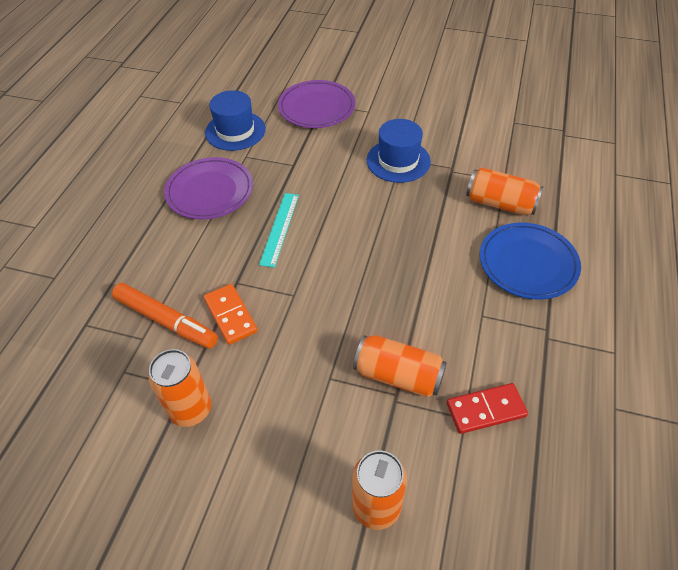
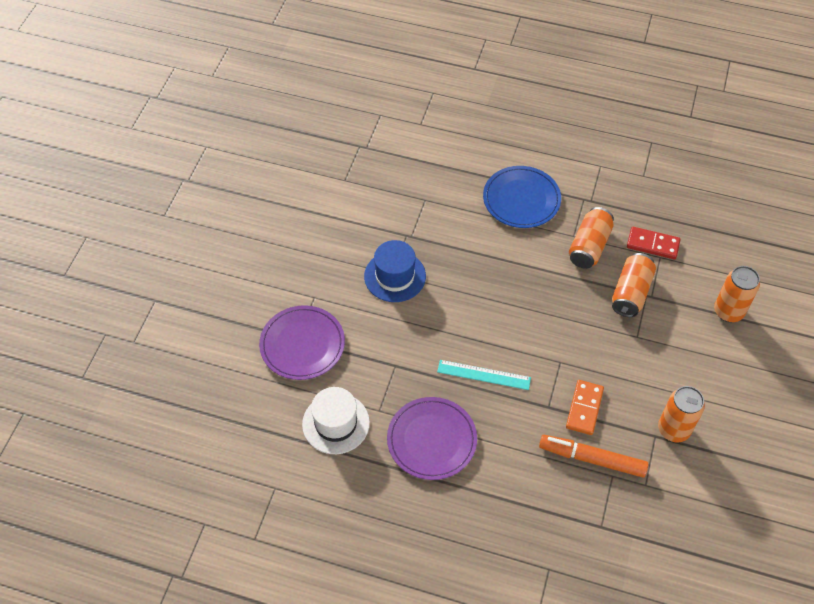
camera: 90 degrees left, 5 degrees up
(166, 320) = (592, 459): orange marker -> orange marker turned 105 degrees counterclockwise
(231, 315) = (584, 408): orange domino -> orange domino turned 45 degrees counterclockwise
(235, 131) = (336, 423): blue hat -> white hat
(486, 410) = (653, 244): red domino -> red domino turned 60 degrees counterclockwise
(500, 203) = (454, 207): orange can -> orange can (589, 246)

